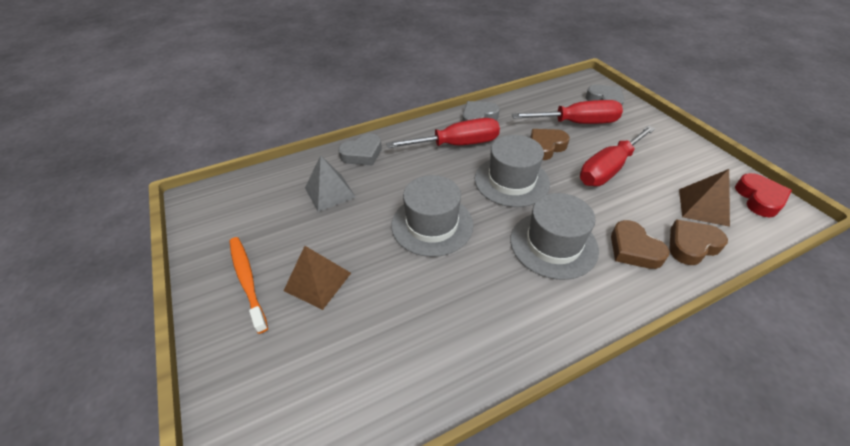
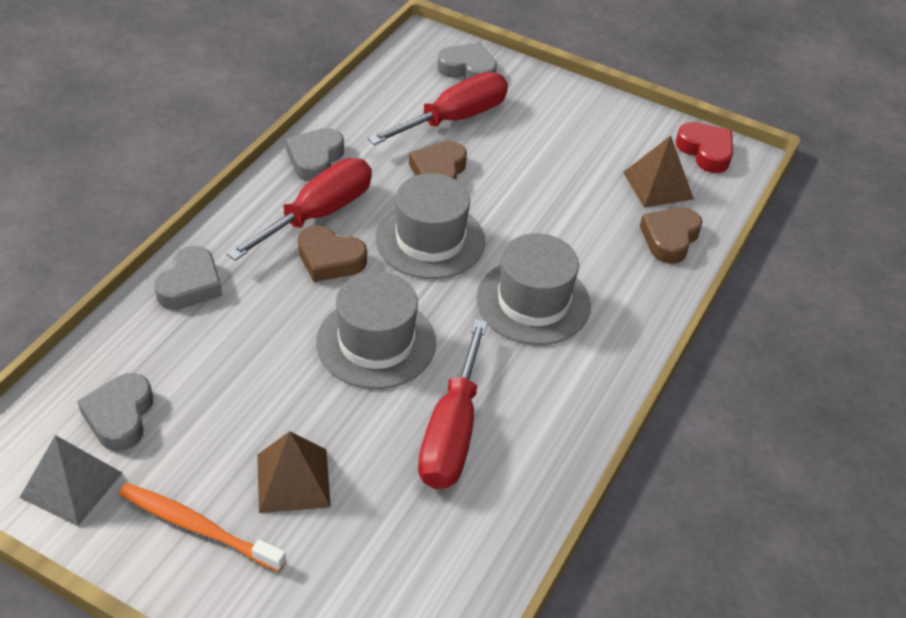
camera: 40 degrees left, 0 degrees up
(271, 203) = (120, 416): none -> grey heart
(330, 192) = (196, 362): grey pyramid -> grey pyramid (71, 485)
(608, 169) = (533, 175): red screwdriver -> red screwdriver (452, 432)
(633, 249) = (617, 269): brown heart -> brown heart (330, 259)

